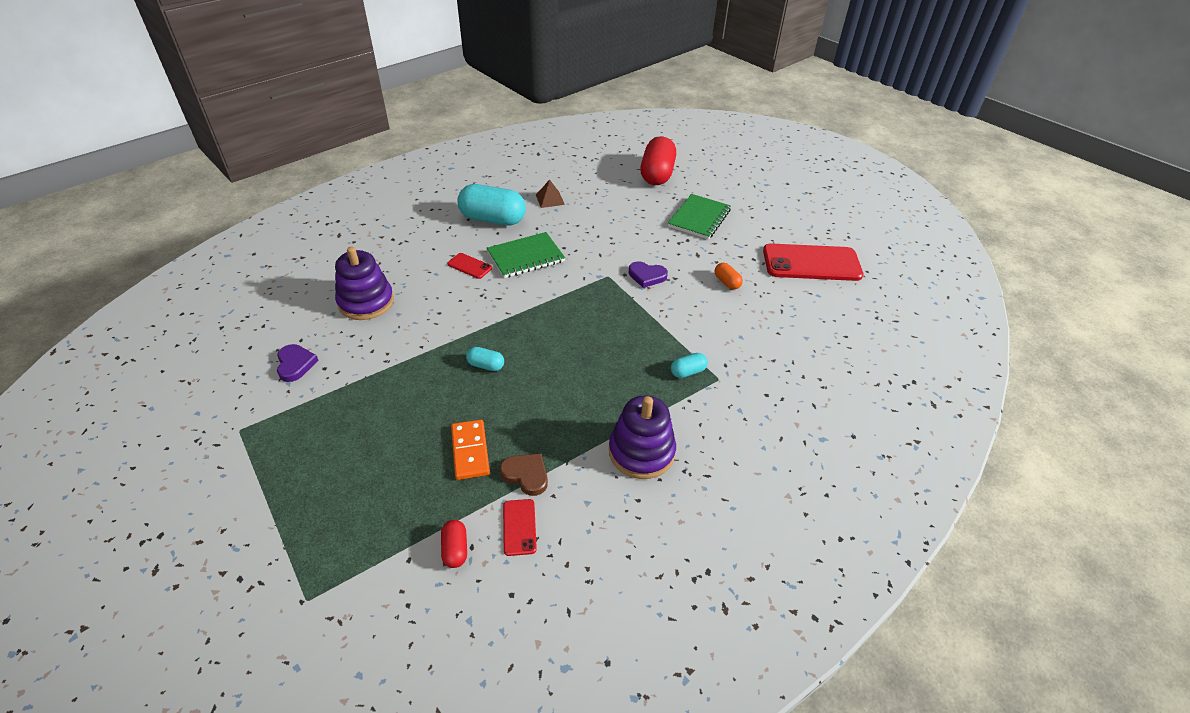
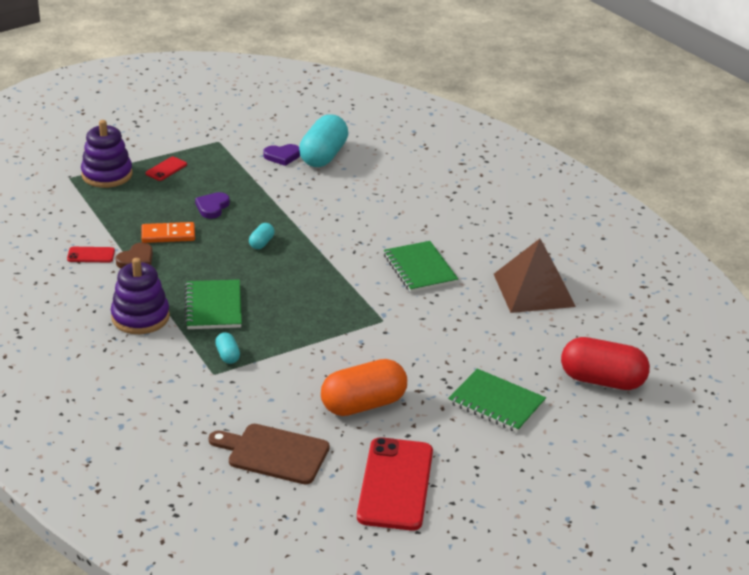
camera: 95 degrees right, 10 degrees down
(366, 302) = (356, 182): purple stacking toy -> purple stacking toy (107, 175)
(455, 549) = (83, 229): red capsule -> none
(469, 266) = (406, 235): red phone -> red phone (166, 169)
(493, 219) = (490, 250): turquoise capsule -> turquoise capsule (323, 156)
(550, 199) = (534, 290): brown pyramid -> brown pyramid, size x2.23
(610, 391) = (213, 307): none -> green notebook
(647, 276) = (380, 347): purple heart -> purple heart (212, 207)
(727, 282) = (363, 404): orange capsule -> orange capsule, size x2.22
(809, 329) = (274, 453): none -> brown cutting board

